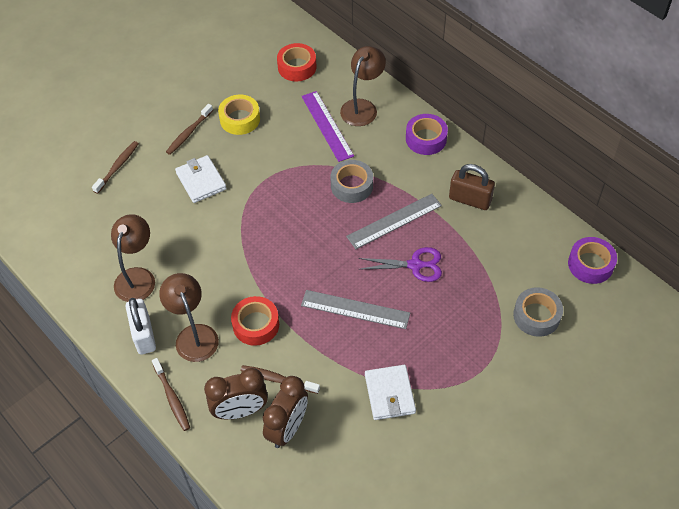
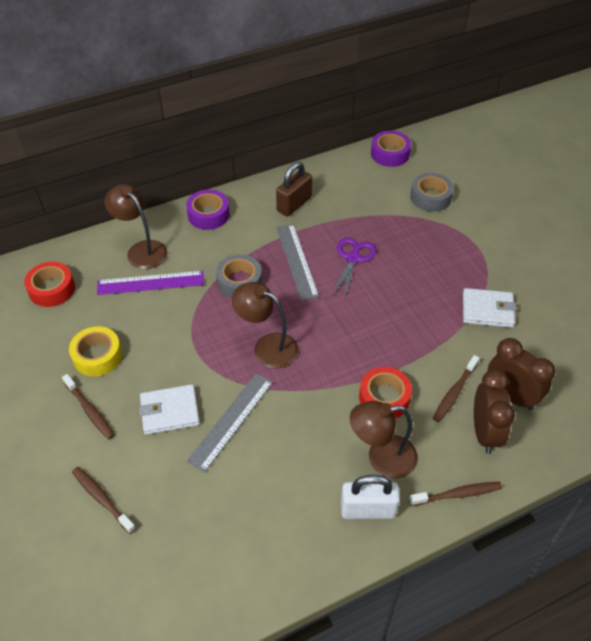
camera: 75 degrees left, 5 degrees down
(137, 277) = (283, 503): brown lamp -> brown lamp (267, 347)
(355, 309) = (389, 313): grey ruler -> grey ruler (231, 421)

